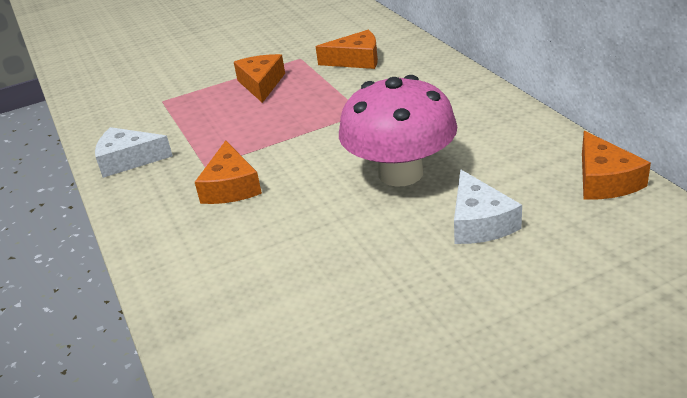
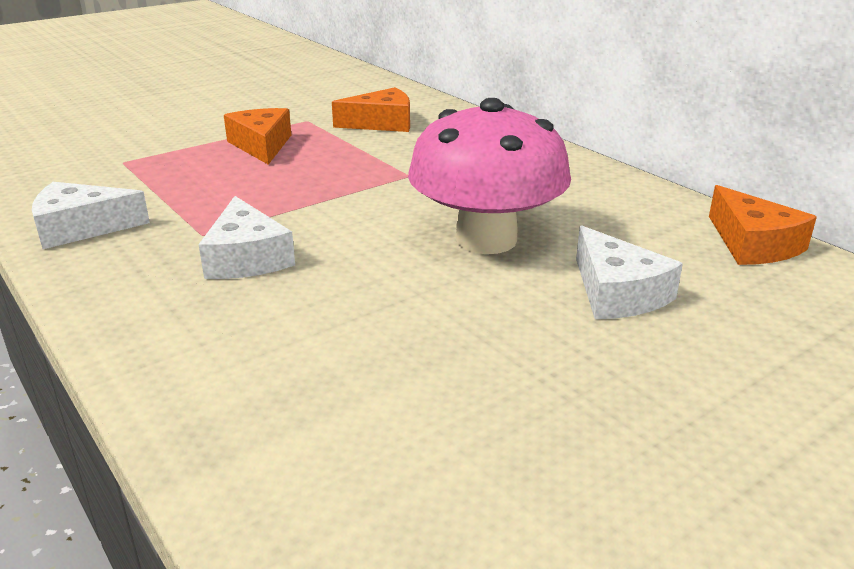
camera: 15 degrees left, 5 degrees down
(230, 186) = (246, 257): orange cheese -> white cheese

